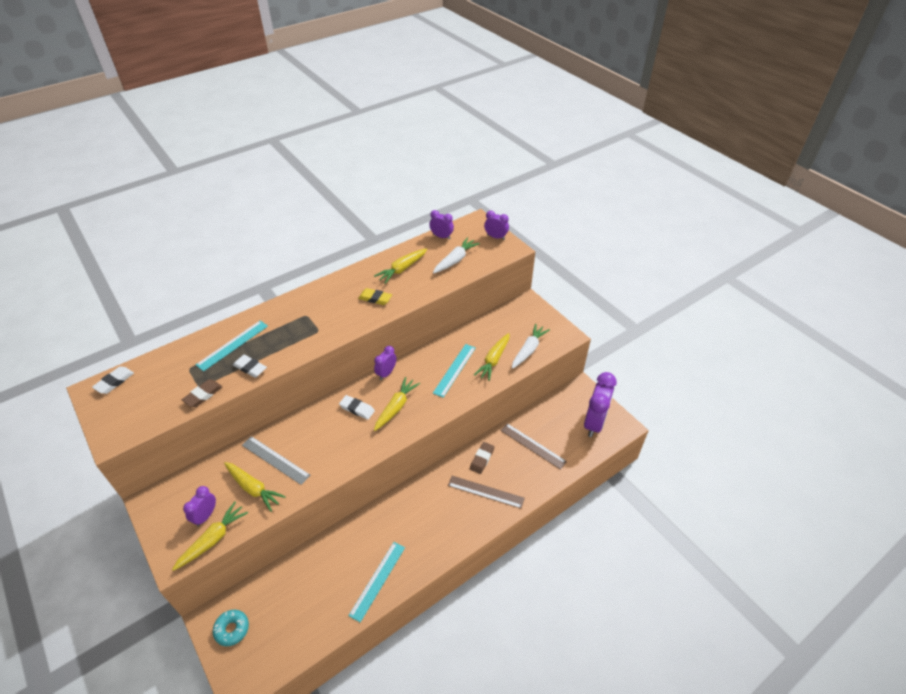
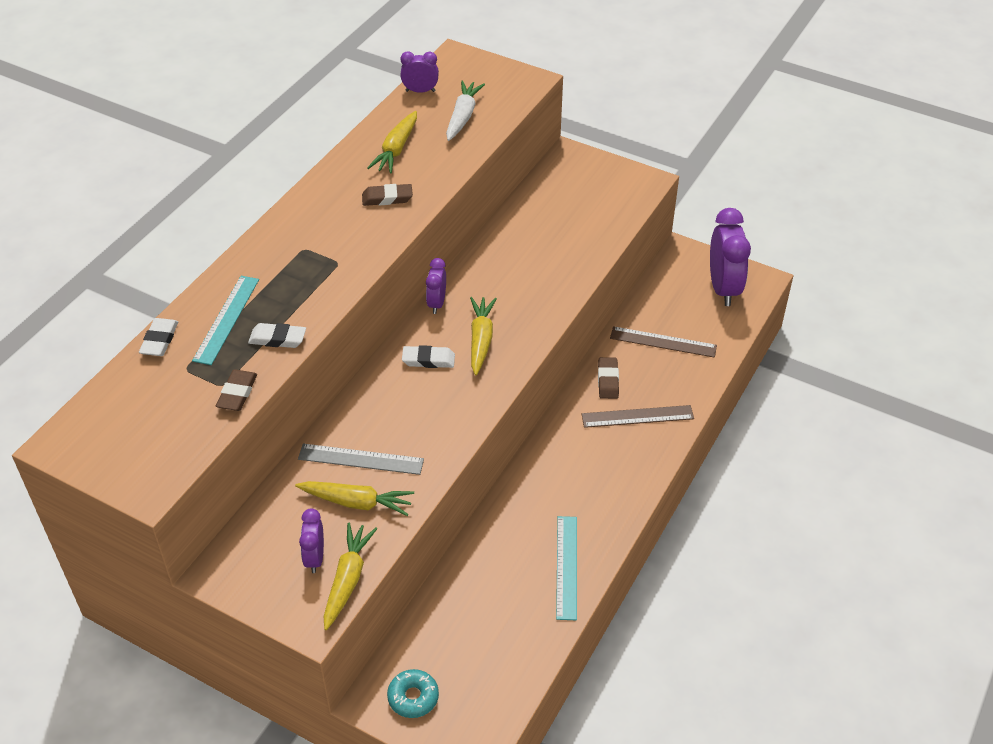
camera: 25 degrees left, 0 degrees up
(114, 382) = (85, 422): white eraser -> white eraser (159, 340)
(375, 298) = (387, 198): yellow eraser -> brown eraser
(455, 370) = (528, 269): turquoise ruler -> none
(493, 360) = (571, 240): yellow carrot -> none
(495, 237) = (497, 71): purple clock -> none
(528, 350) = (609, 214): white carrot -> none

